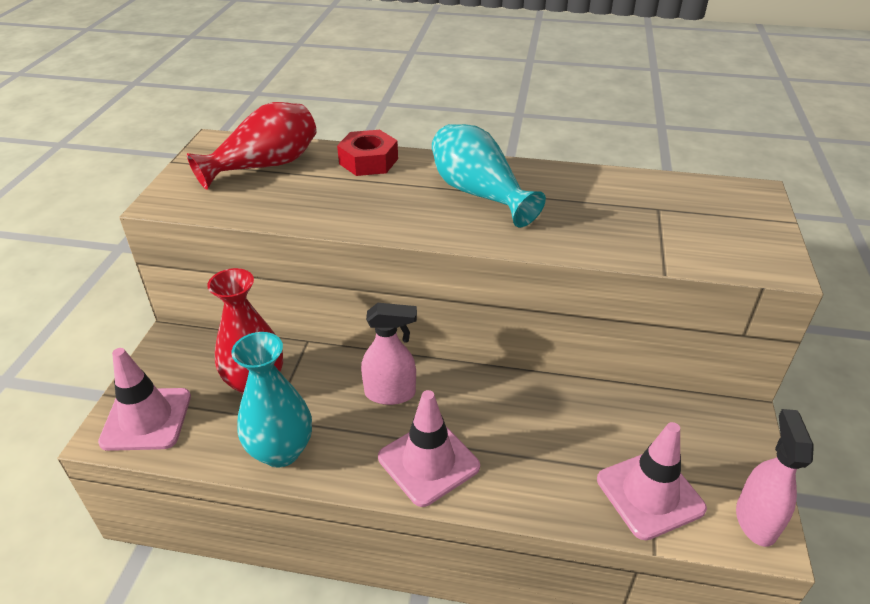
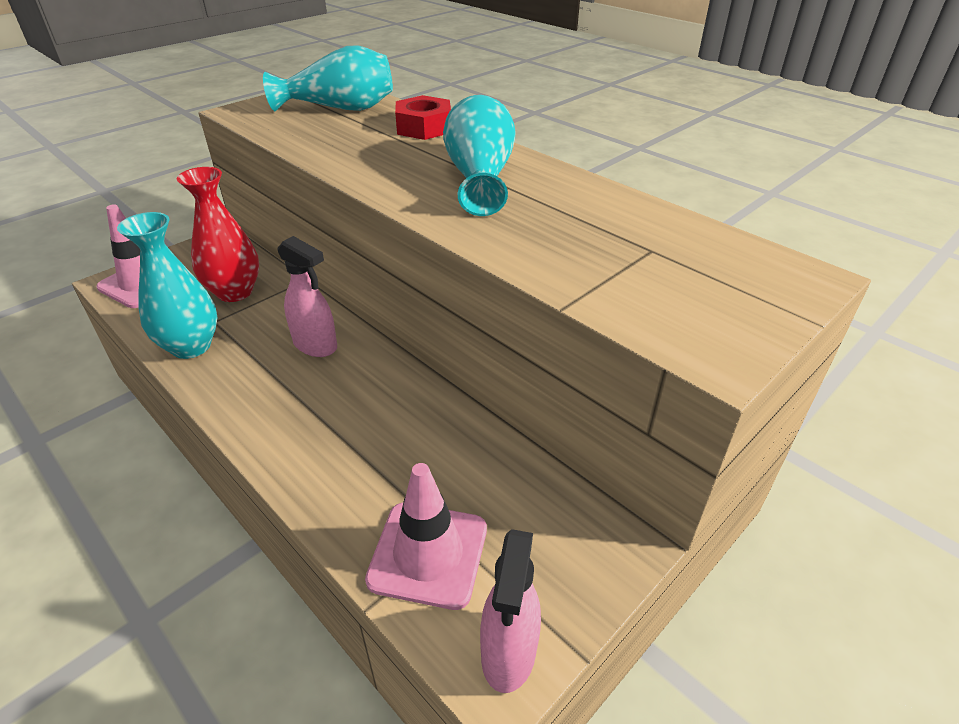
camera: 35 degrees right, 0 degrees up
(265, 166) = (340, 109): red vase -> turquoise vase
(428, 462) = (277, 411): pink traffic cone -> none
(755, 520) = (508, 653): pink spray bottle -> pink spray bottle turned 150 degrees clockwise

